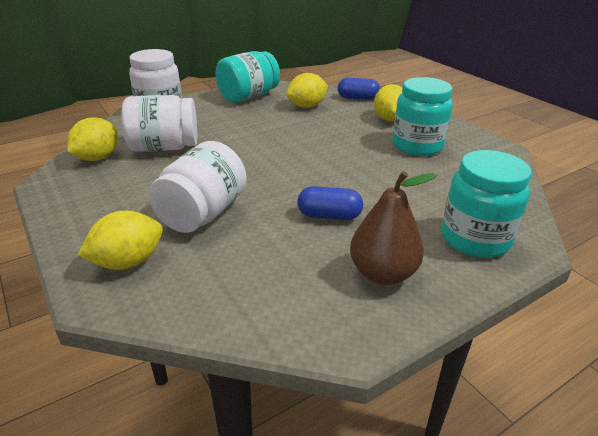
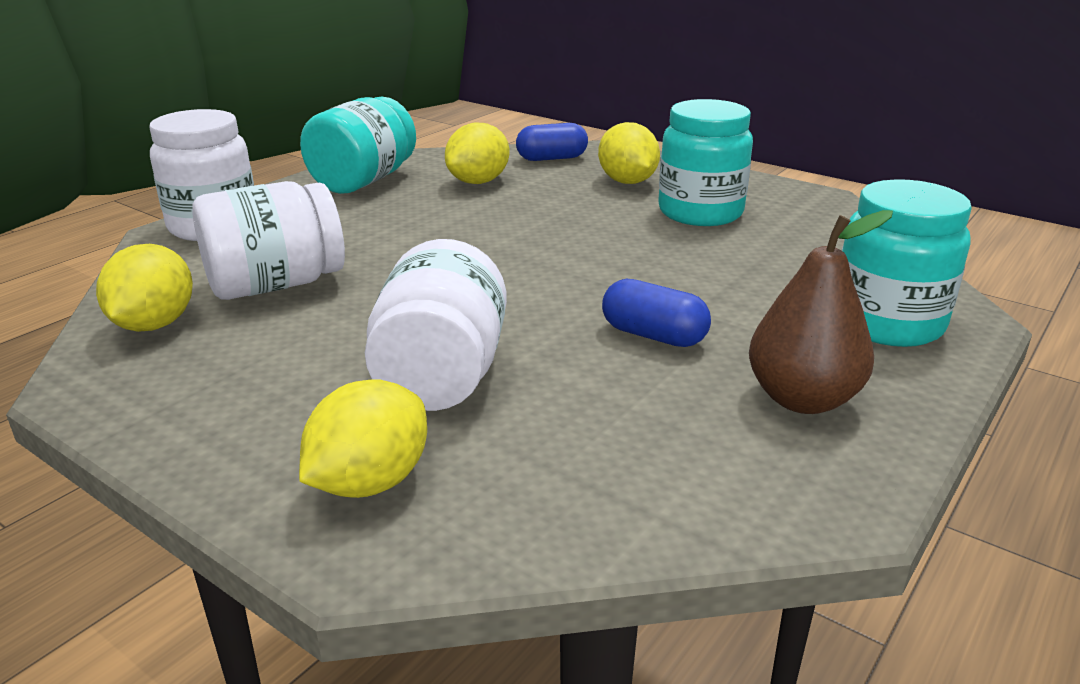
camera: 20 degrees left, 5 degrees down
(329, 215) = (653, 335): blue capsule -> blue capsule turned 45 degrees clockwise

